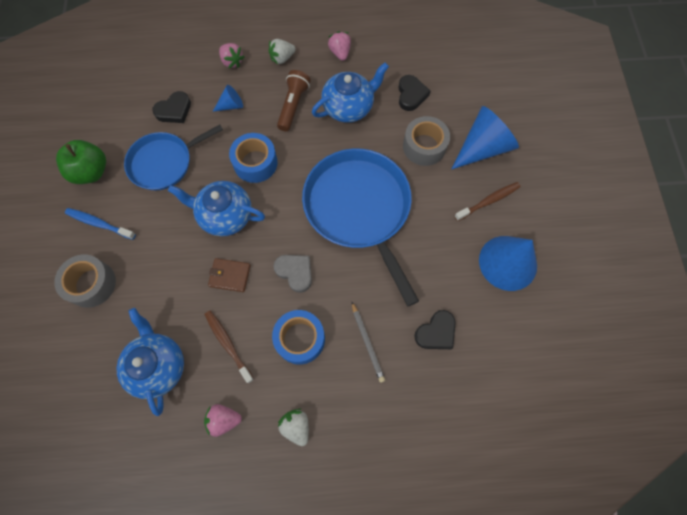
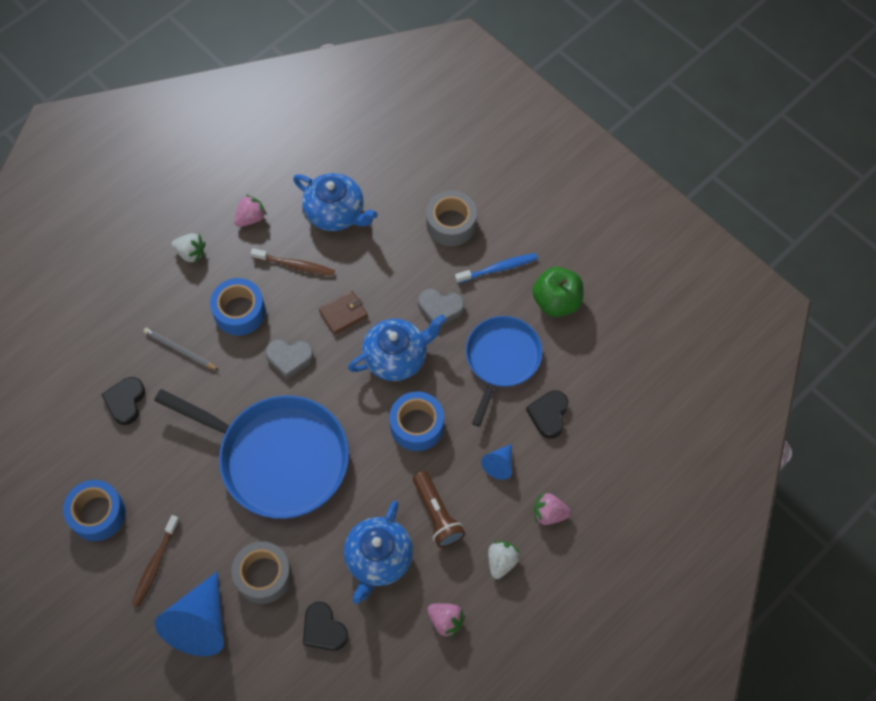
camera: 140 degrees right, 5 degrees down
(164, 227) = (440, 308): none -> grey heart
(508, 262) = (97, 514): blue cone -> blue tape

